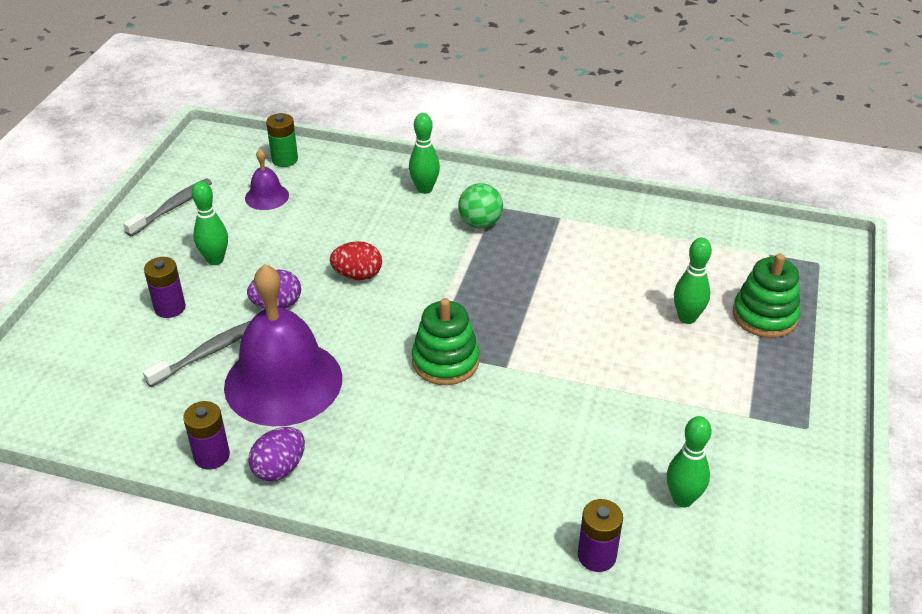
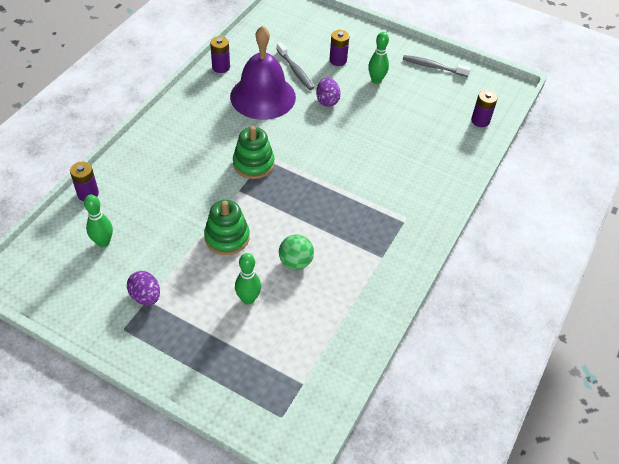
camera: 100 degrees right, 10 degrees up
(172, 207) = (433, 67): grey toothbrush -> grey toothbrush turned 150 degrees clockwise
(267, 196) = (437, 108): purple bell -> none
(279, 468) = (202, 88): purple egg -> purple egg (145, 296)
(284, 159) = (480, 121): green battery -> purple battery
(358, 275) = (344, 138): red egg -> none
(424, 189) = (432, 187): green bowling pin -> none
(480, 223) = (384, 209): green ball -> green ball (295, 262)
(764, 316) = (233, 349): green stacking toy -> green stacking toy (227, 237)

